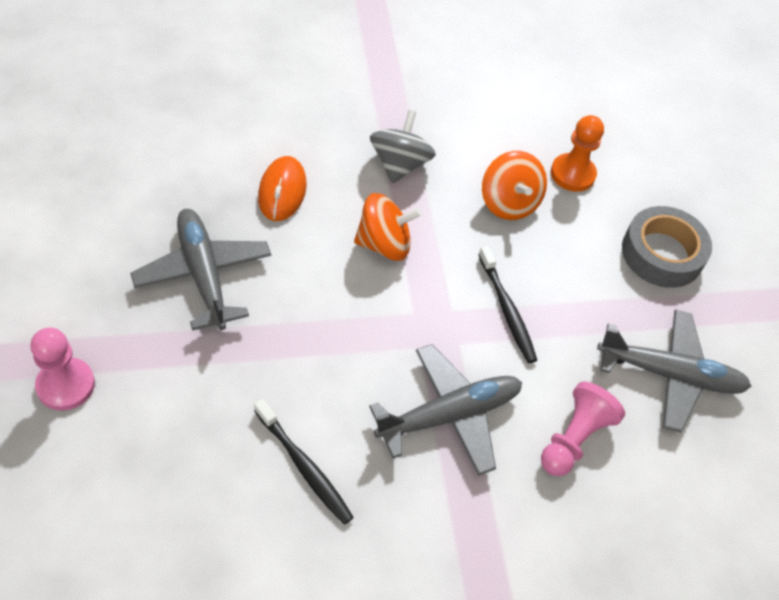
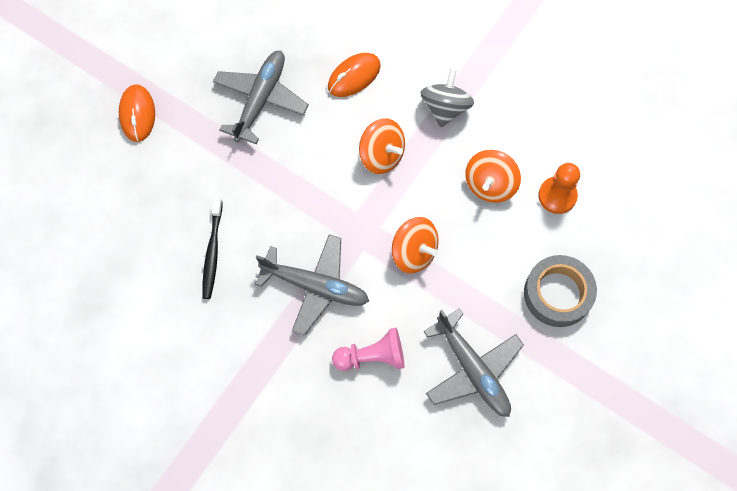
camera: 50 degrees right, 15 degrees up
(66, 385) = (137, 114): pink pawn -> orange mouse
(399, 164) = (445, 108): grey spinning top -> grey spinning top turned 45 degrees counterclockwise
(507, 310) = (414, 252): black toothbrush -> orange spinning top

